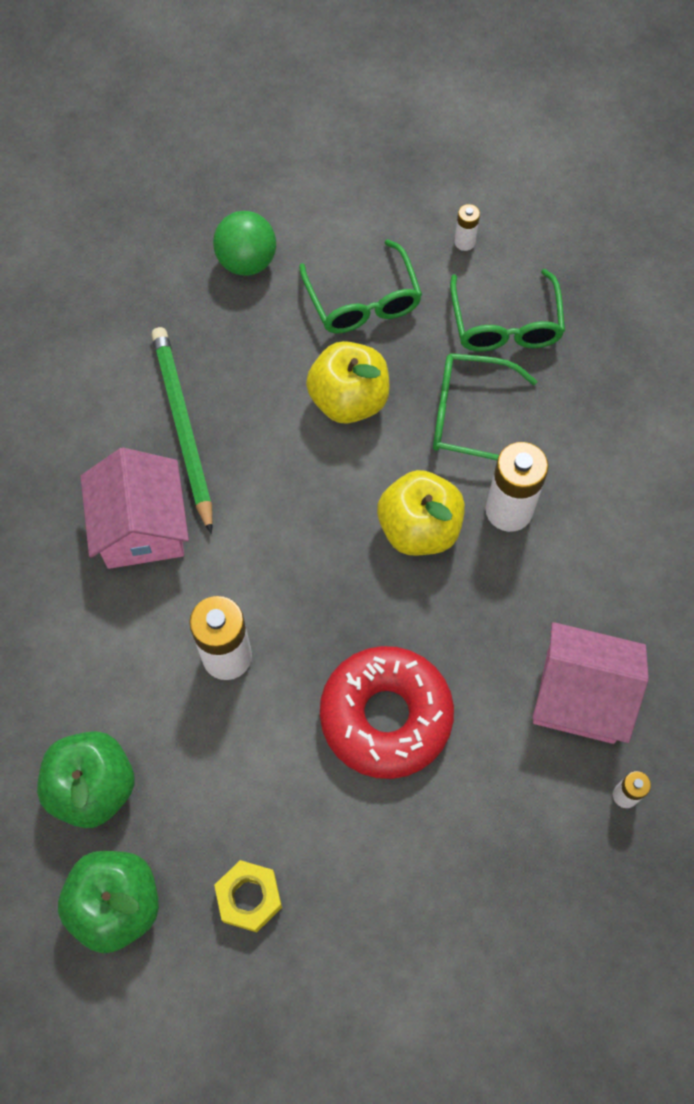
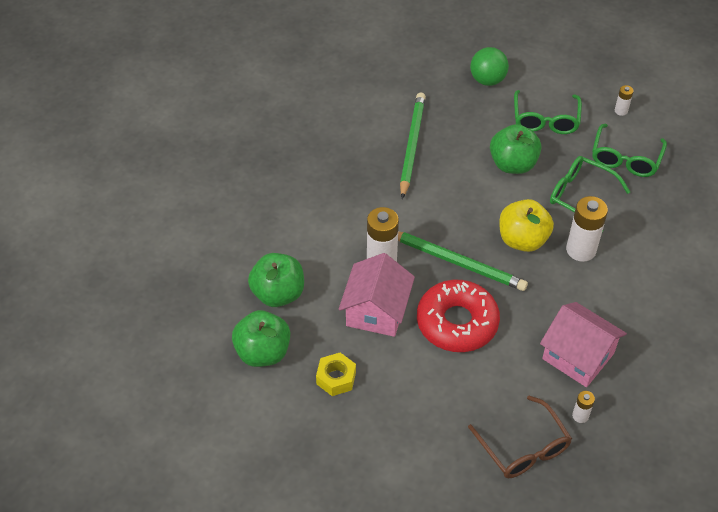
camera: 25 degrees right, 15 degrees down
(141, 527) = (365, 184): pink house -> pink house (376, 311)
(340, 609) = (457, 262): none -> green pencil
(349, 400) = (513, 164): yellow apple -> green apple
(570, 887) = (523, 448): none -> brown glasses

